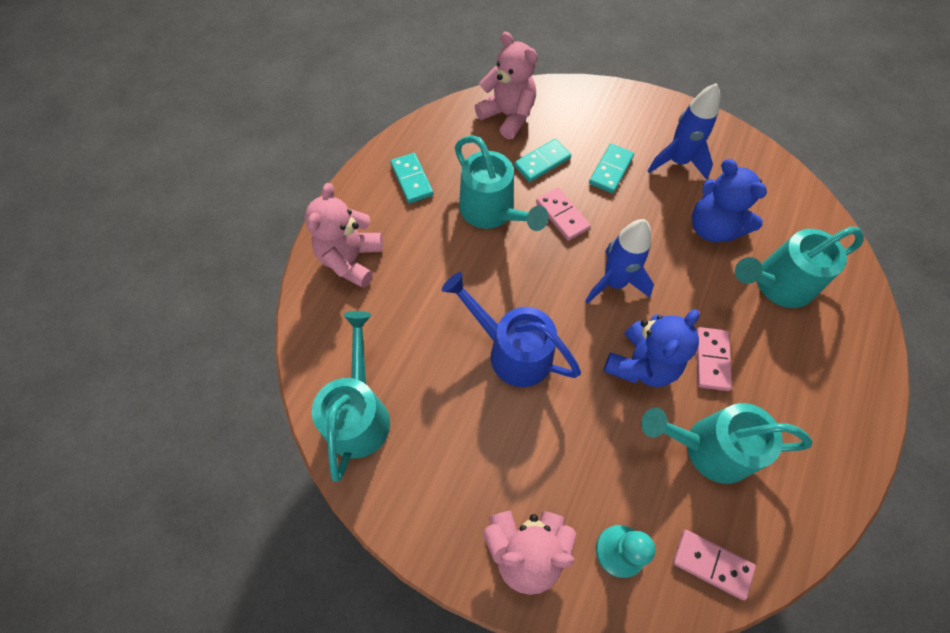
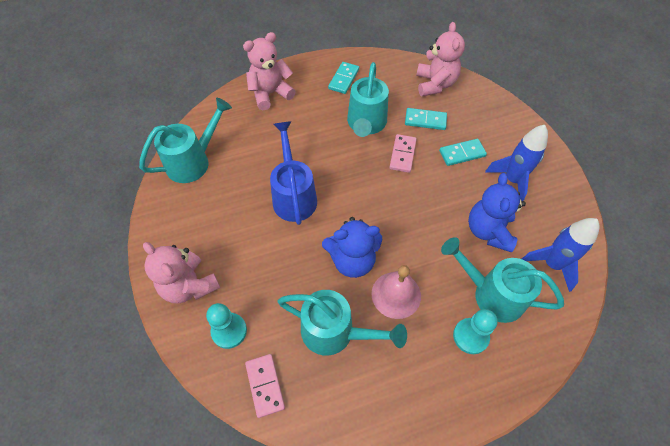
camera: 45 degrees right, 5 degrees down
(614, 283) = (389, 209): blue rocket -> blue rocket (552, 264)
(707, 448) = (335, 332): turquoise watering can -> turquoise watering can turned 150 degrees clockwise
(712, 360) = (396, 294): pink domino -> pink bell
(804, 338) = (470, 336): none -> turquoise pawn

